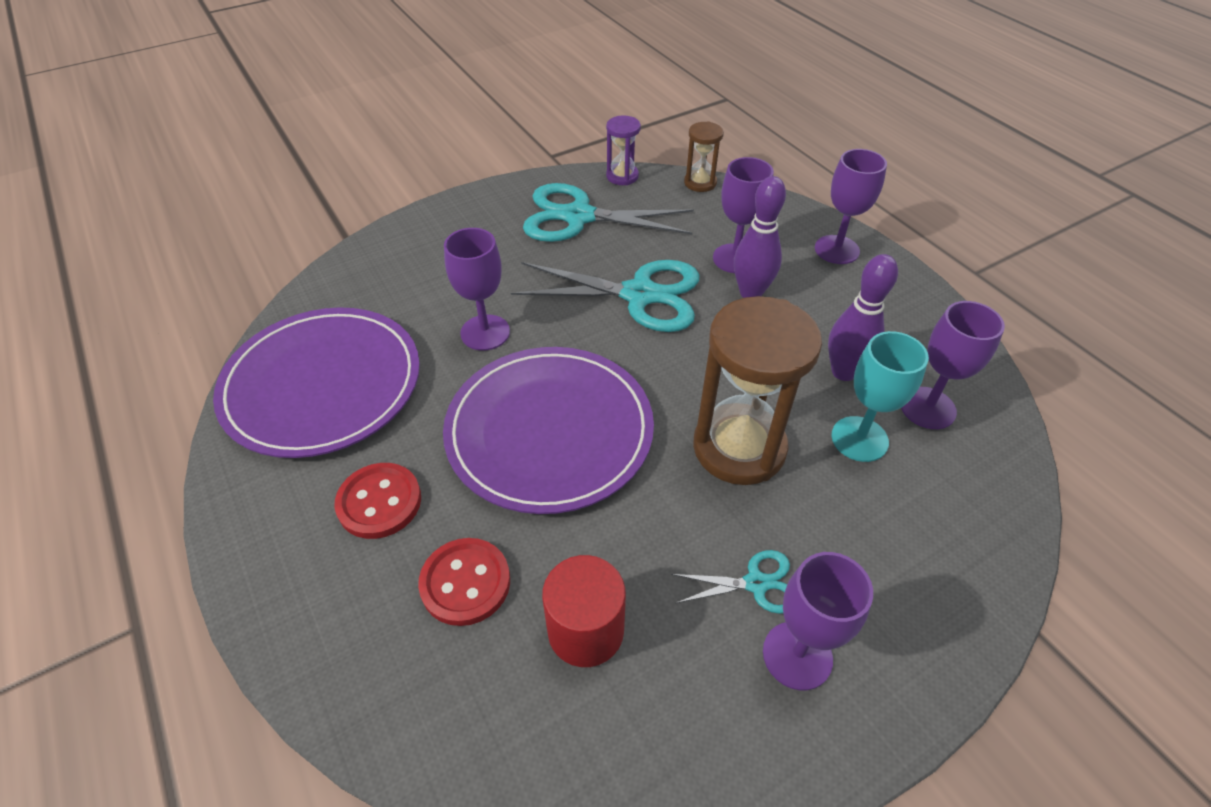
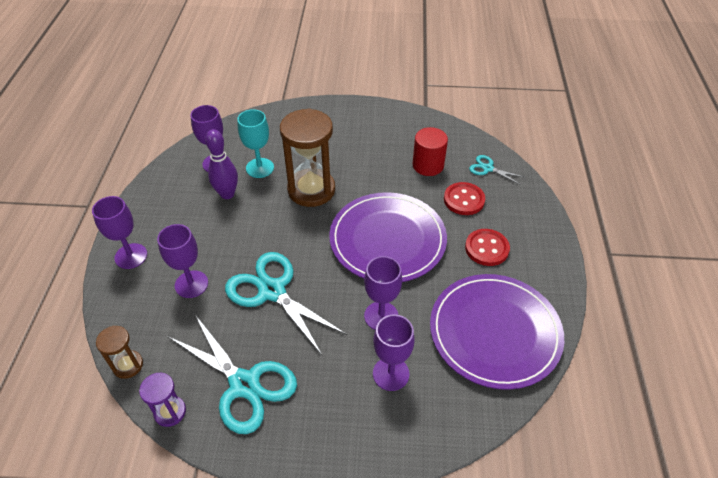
camera: 145 degrees left, 0 degrees up
(750, 293) = (213, 257): purple bowling pin -> none
(756, 583) = (356, 149): turquoise scissors -> turquoise scissors (488, 168)
(797, 655) = (363, 128): purple goblet -> purple goblet (391, 374)

